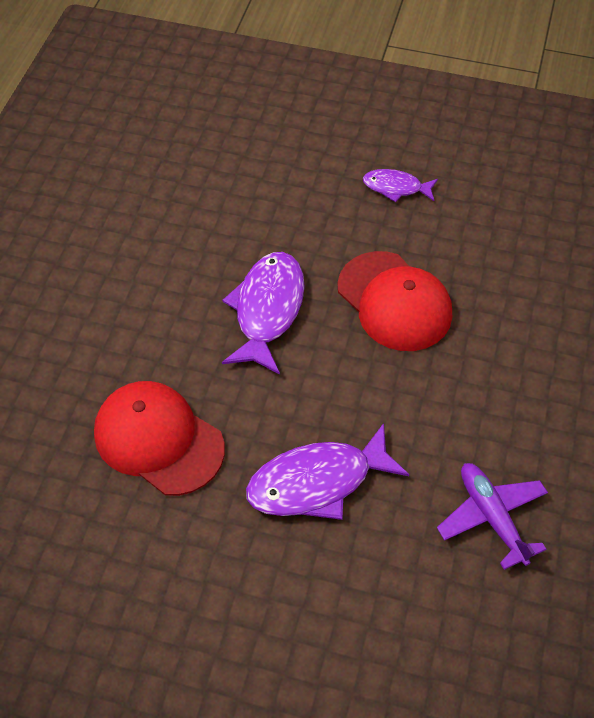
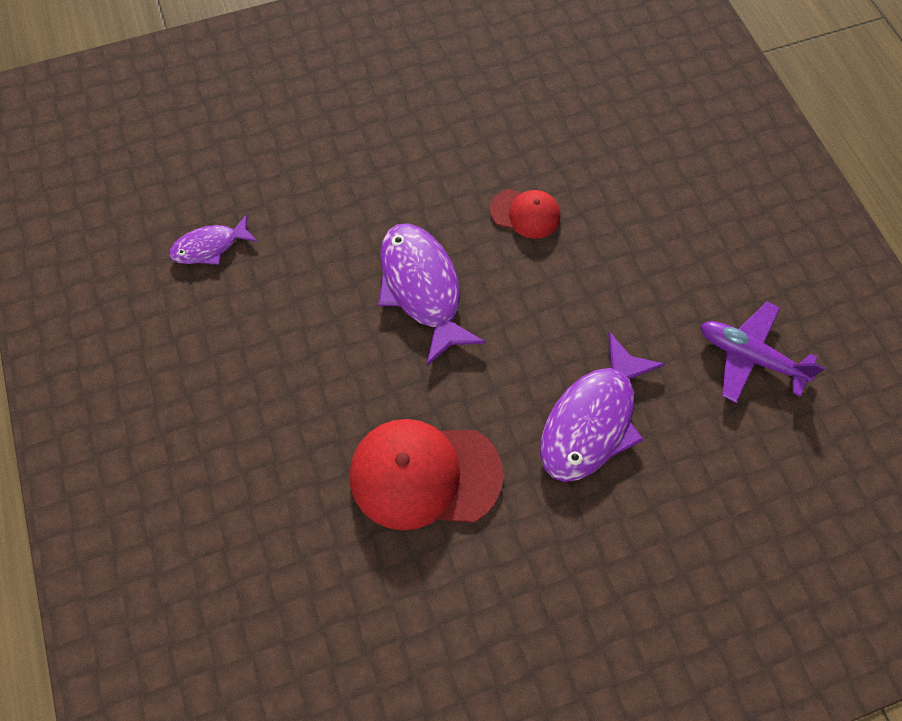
camera: 35 degrees left, 10 degrees up
(394, 301) = (525, 213): red cap -> red cap, size x0.54
(396, 188) = (442, 105): purple fish -> purple fish (210, 247)

